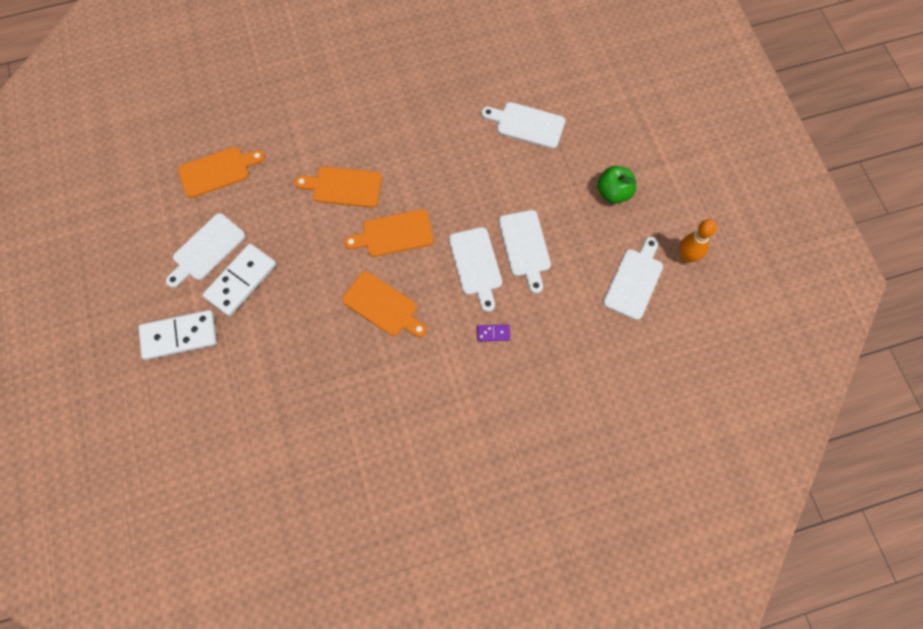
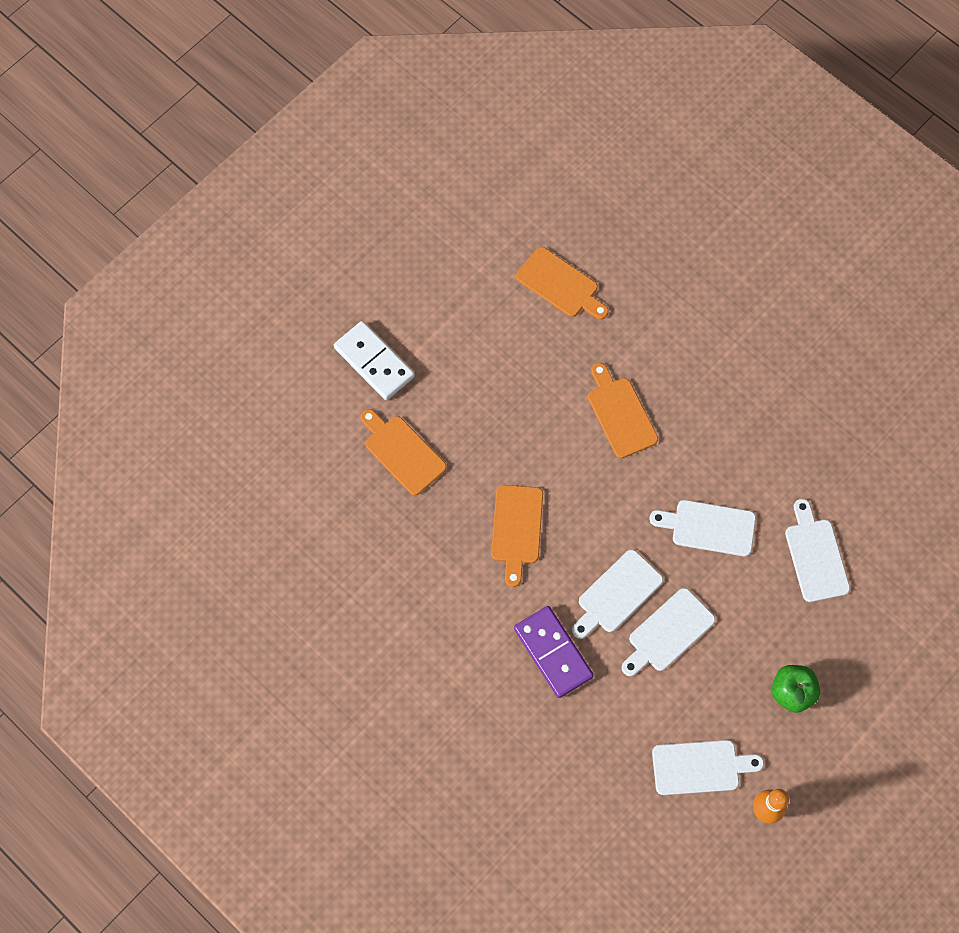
camera: 60 degrees right, 0 degrees up
(206, 250) = (472, 329): white cutting board -> white cutting board (708, 527)
(240, 281) = (461, 381): white domino -> none
(394, 234) = (599, 493): orange cutting board -> orange cutting board (402, 452)
(493, 333) = (553, 652): purple domino -> purple domino, size x2.23

